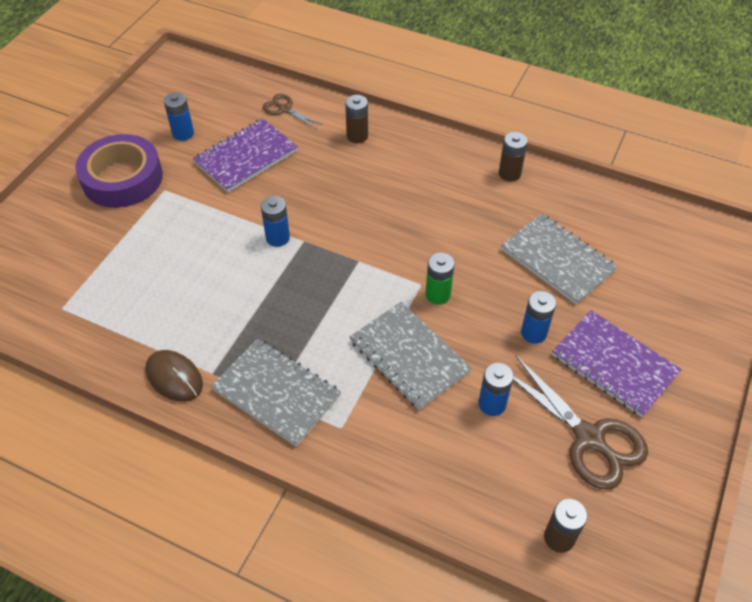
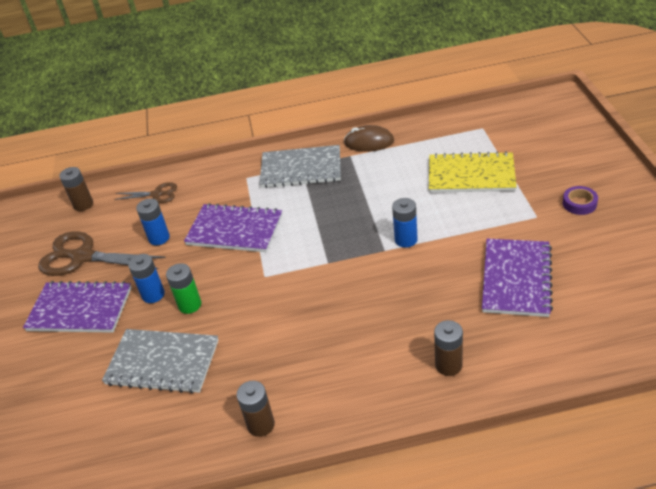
camera: 150 degrees right, 10 degrees down
(122, 178) = (579, 203): purple tape -> purple tape, size x0.42
(149, 261) = (471, 175): none -> yellow notebook
(183, 133) = (598, 262): blue battery -> none
(285, 109) = (552, 346): brown scissors -> brown scissors (157, 194)
(409, 356) = (235, 230): grey notebook -> purple notebook
(438, 294) = (245, 277): green battery -> green battery (189, 305)

